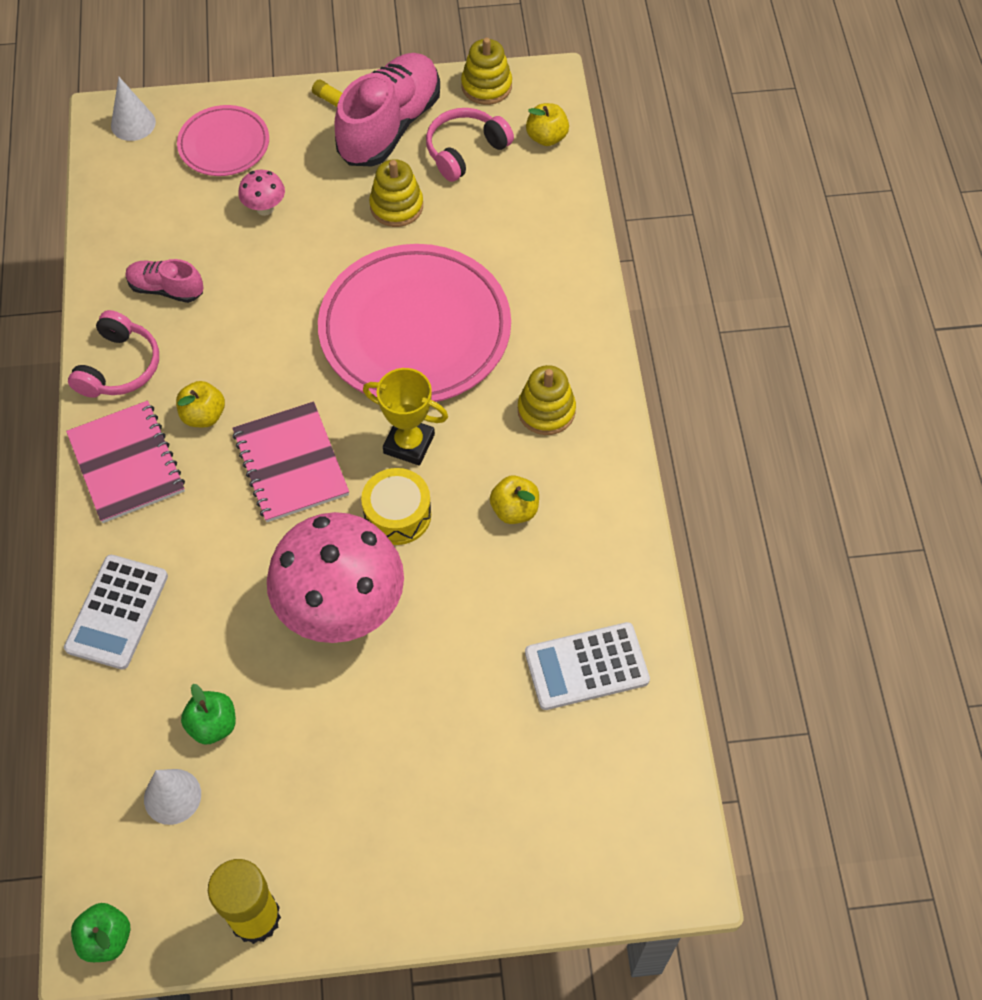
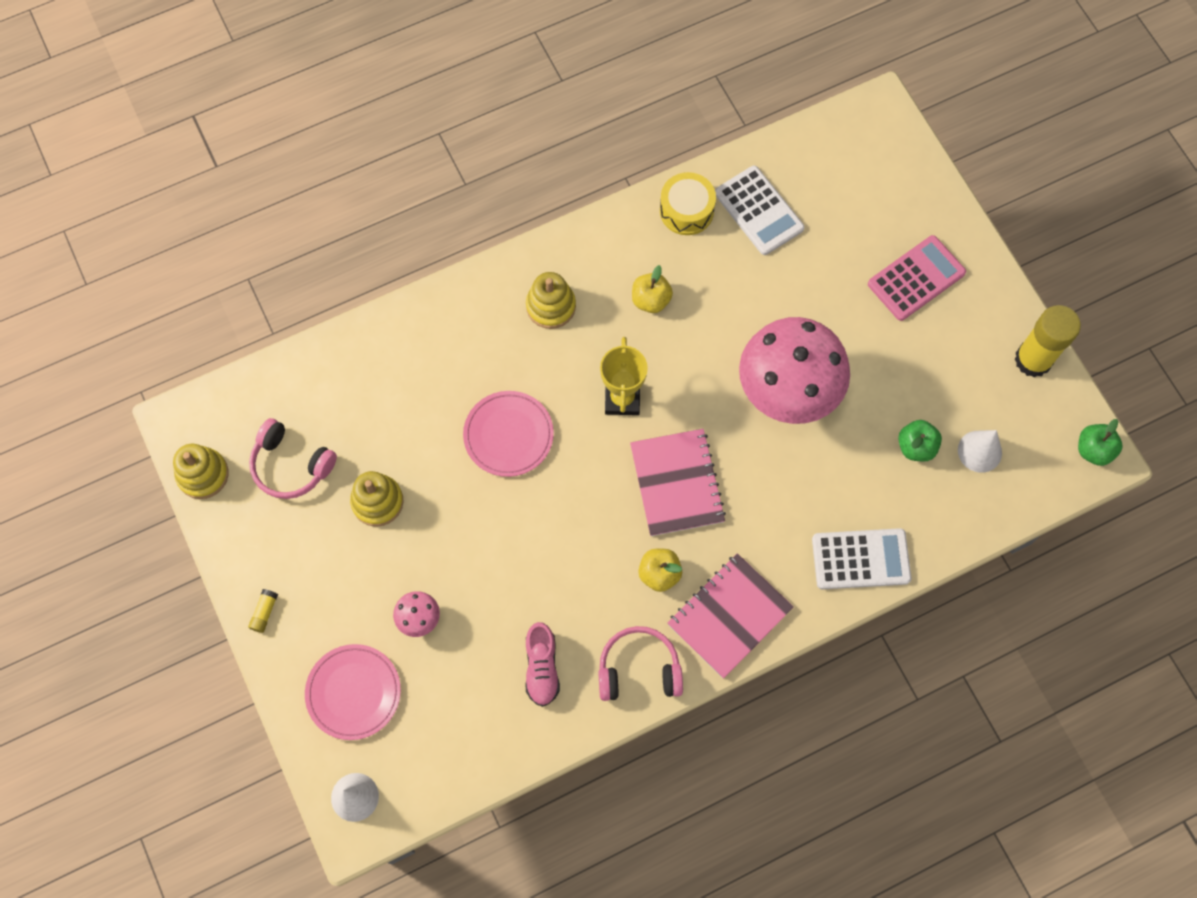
camera: 110 degrees left, 10 degrees up
(290, 464) = (677, 483): pink notebook -> pink notebook turned 60 degrees counterclockwise
(390, 126) = (281, 544): pink shoe -> none
(397, 514) = (689, 383): yellow drum -> yellow drum (686, 210)
(415, 330) = (508, 435): pink plate -> pink plate, size x0.52
(424, 818) = (916, 278): none -> pink calculator
(546, 137) = (252, 399): yellow apple -> none

